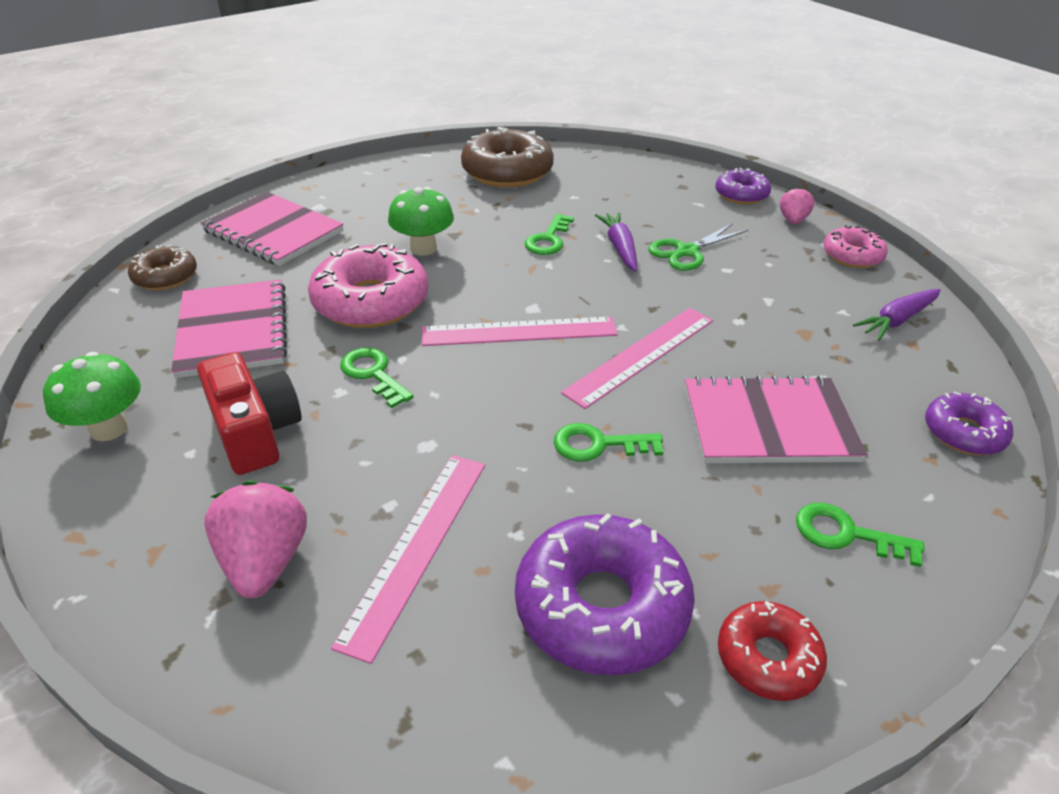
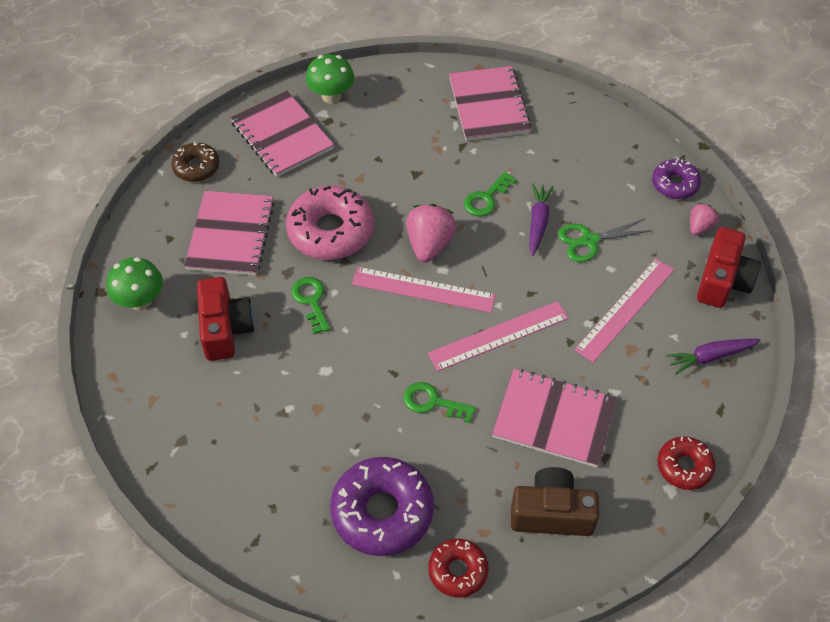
camera: 20 degrees right, 15 degrees up
(265, 561) = (209, 425): pink strawberry -> pink strawberry (429, 244)
(416, 548) = (294, 442): pink ruler -> pink ruler (625, 309)
(423, 248) = (387, 183): green mushroom -> green mushroom (331, 96)
(507, 172) = (488, 105): brown donut -> pink notebook
(846, 534) = (551, 513): green key -> brown camera
(852, 256) = (723, 281): pink donut -> red camera
(963, 433) = (684, 467): purple donut -> red donut

